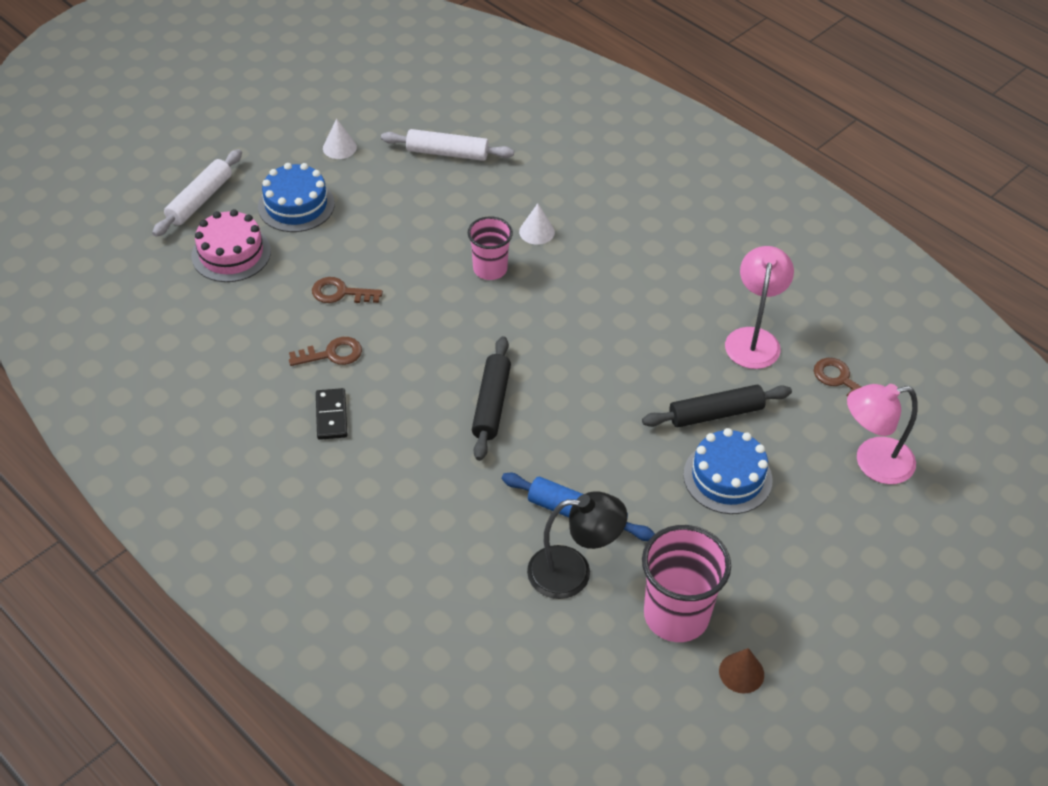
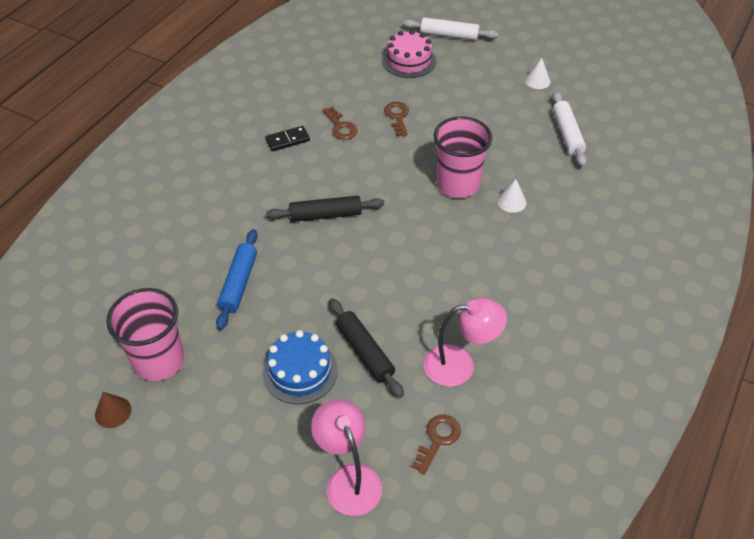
camera: 75 degrees right, 0 degrees up
(296, 205) = (468, 76): blue cake -> none
(490, 269) = (458, 184): pink cup -> pink cup, size x1.59
(573, 572) = (186, 292): black lamp -> none

